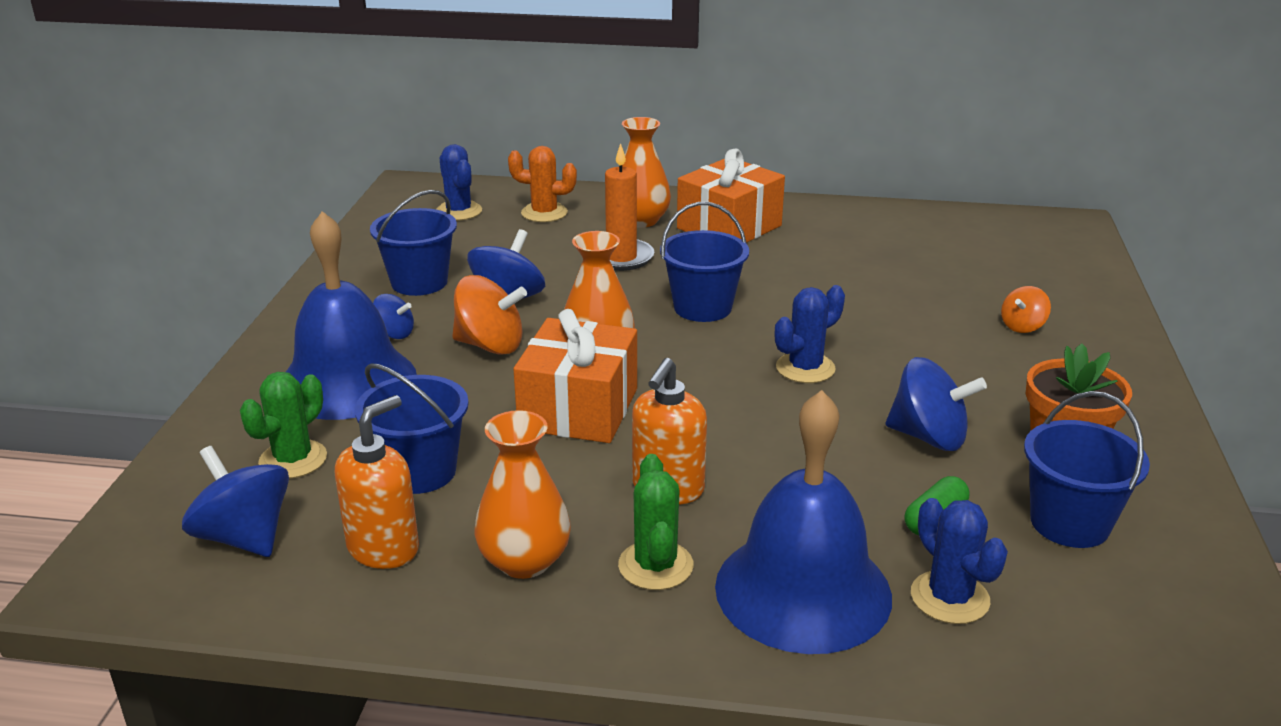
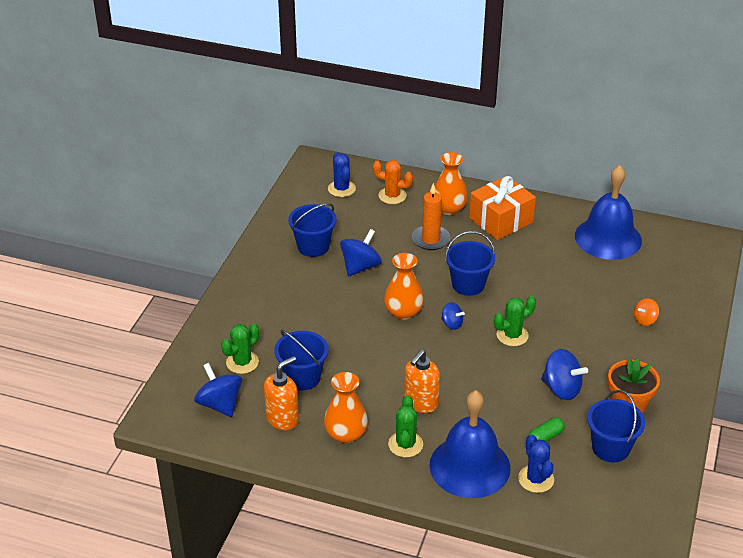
camera: 10 degrees right, 10 degrees up
(347, 381) = (270, 315): blue bell -> blue bell (608, 238)
(394, 333) = (297, 284): blue spinning top -> blue spinning top (452, 324)
(490, 345) = (347, 299): orange spinning top -> none
(579, 409) = (386, 348): orange gift -> none
(805, 368) = (512, 335): blue cactus -> green cactus

